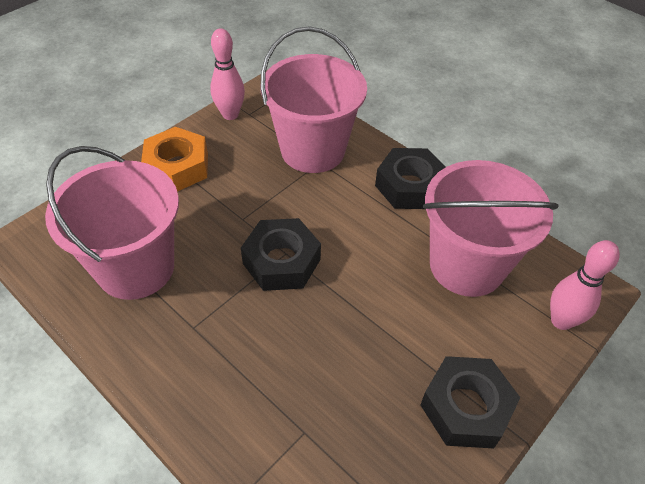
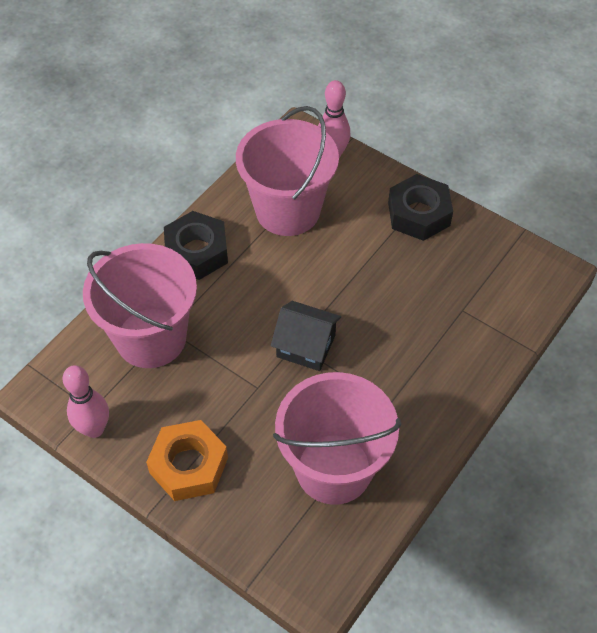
camera: 95 degrees left, 5 degrees up
(281, 261) = (306, 346): black nut -> black house

